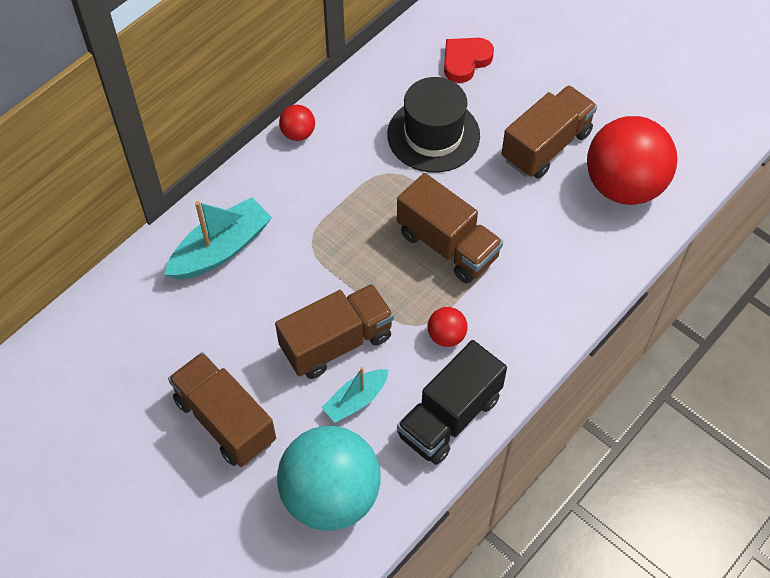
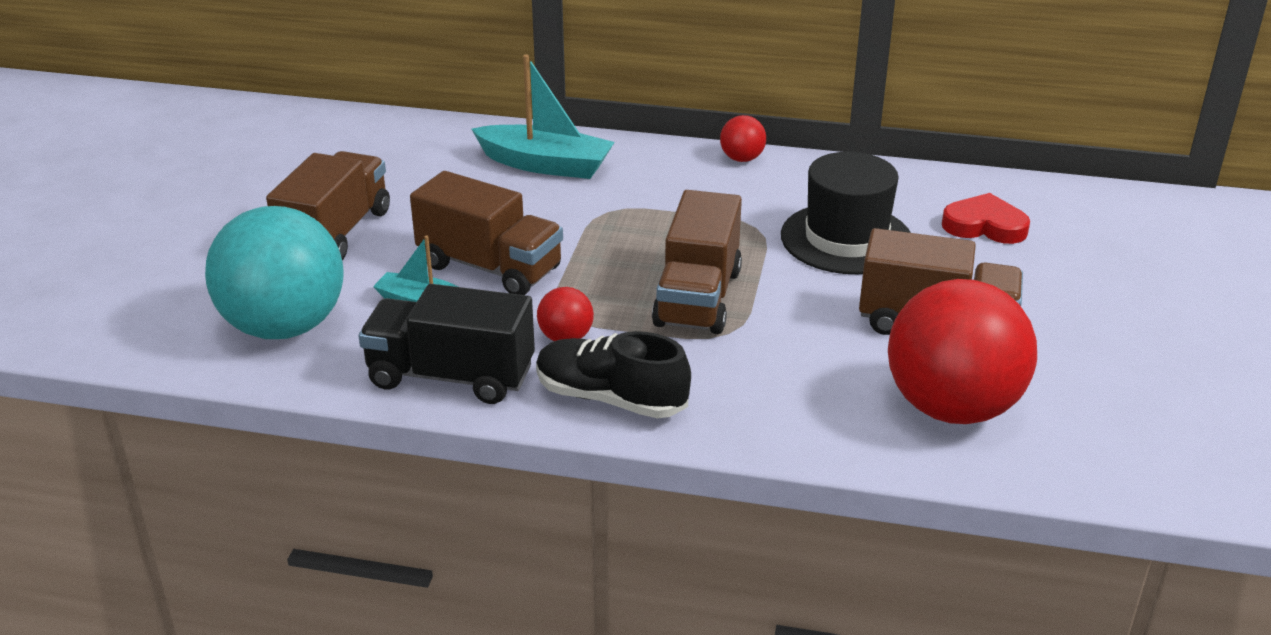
camera: 60 degrees right, 25 degrees down
(522, 341) = (610, 399): none -> black shoe

